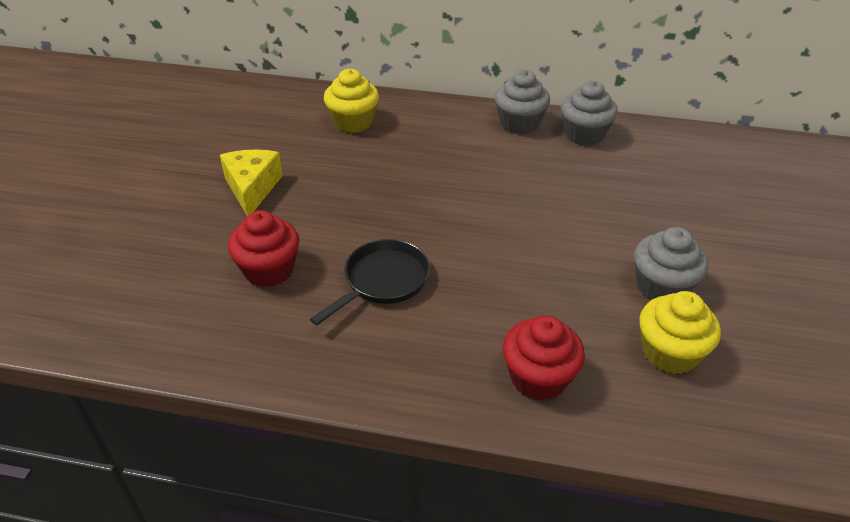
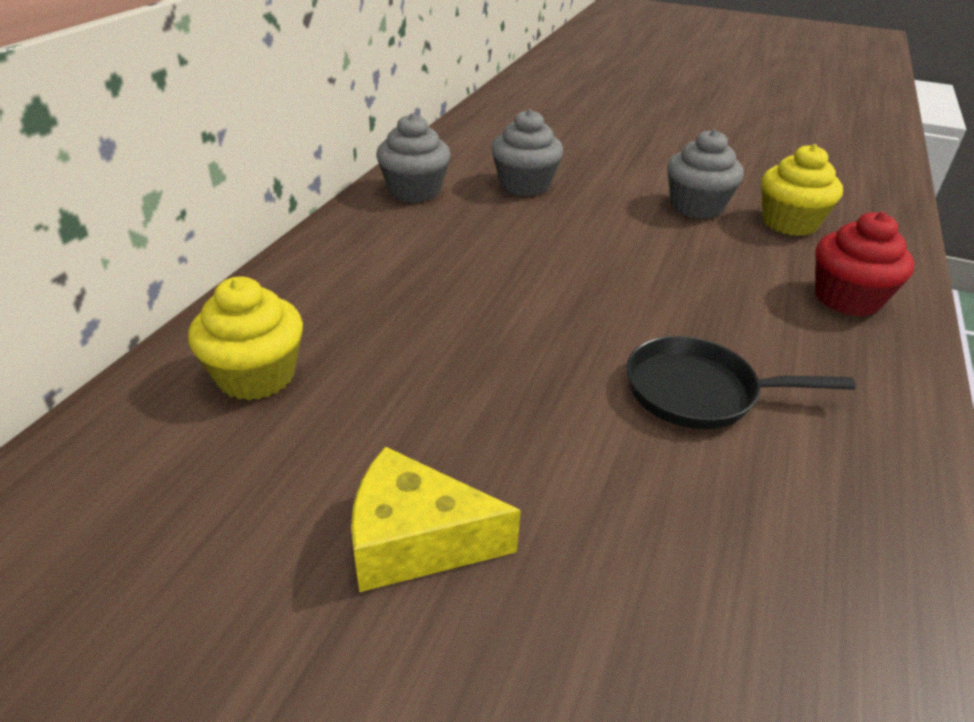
camera: 80 degrees left, 5 degrees down
(269, 270) = (676, 526): red cupcake -> none
(382, 281) = (698, 392): black pan -> black pan turned 45 degrees counterclockwise
(519, 123) = (363, 226): grey cupcake -> grey cupcake (524, 185)

